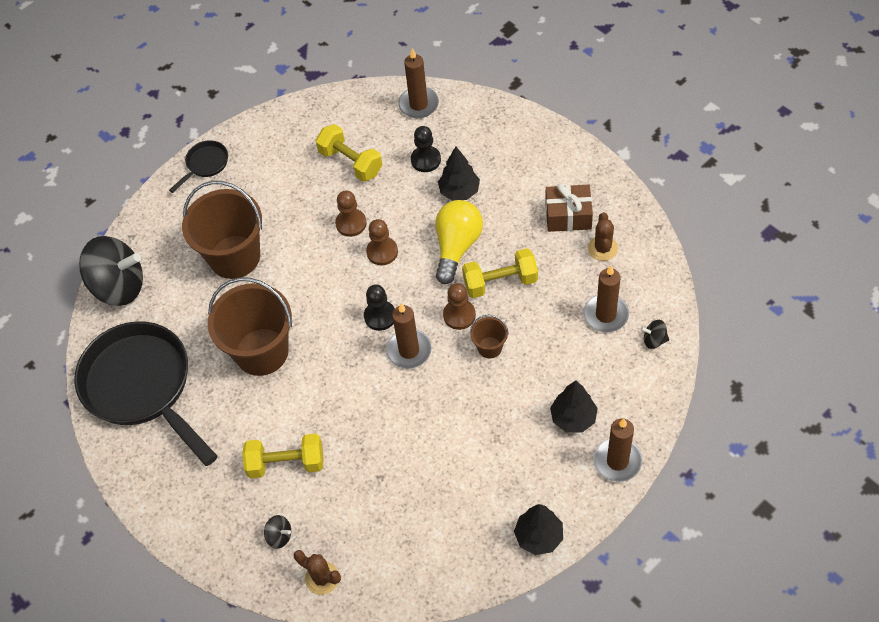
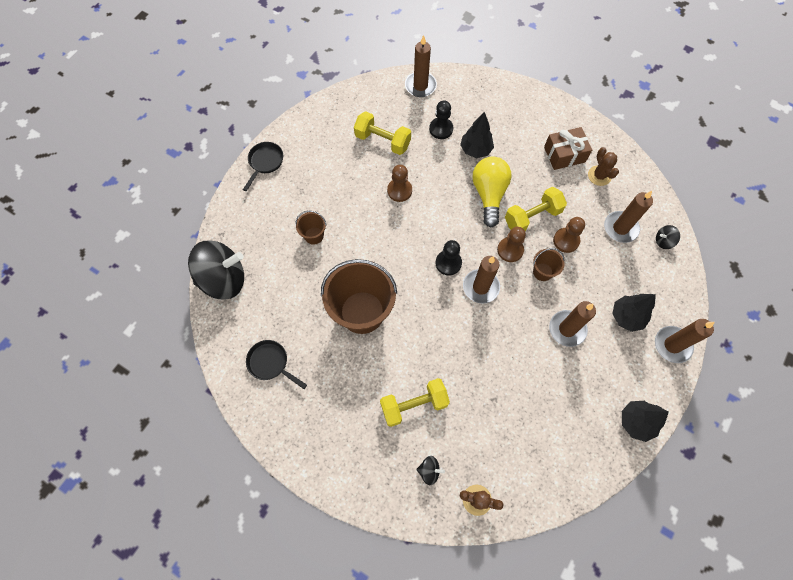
camera: 20 degrees left, 10 degrees up
(142, 386) = (270, 363): black pan -> black pan, size x0.42
(234, 257) = (314, 235): brown bucket -> brown bucket, size x0.45
(382, 252) = (432, 209): brown pawn -> brown pawn (566, 241)
(495, 417) = (567, 329): none -> brown candle

